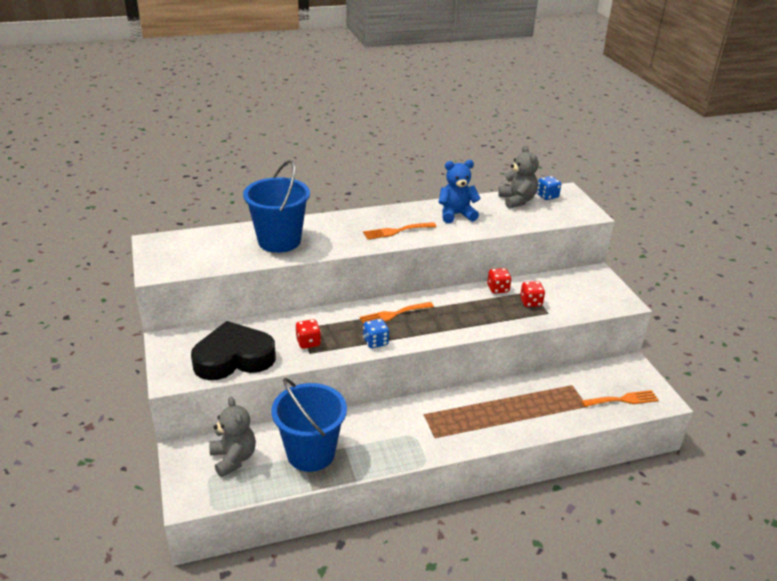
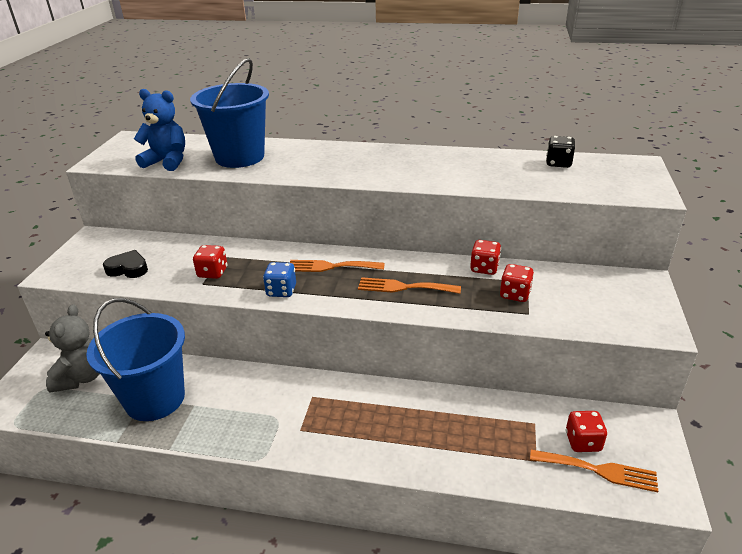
camera: 30 degrees right, 0 degrees up
(234, 358) = (128, 269): black heart -> black heart, size x0.46
(396, 231) = (372, 169): orange fork -> orange fork (403, 287)
(456, 215) = (462, 165): blue teddy bear -> blue teddy bear (167, 162)
(517, 201) = (558, 163): grey teddy bear -> black dice
(547, 196) = (606, 165): blue dice -> none
(605, 386) = (583, 442): none -> red dice

